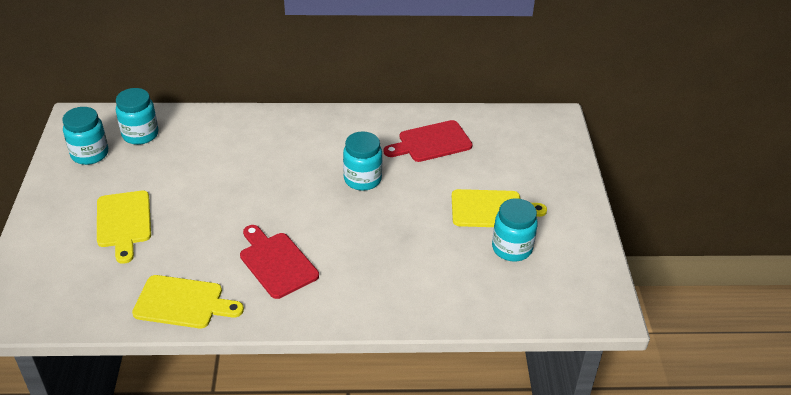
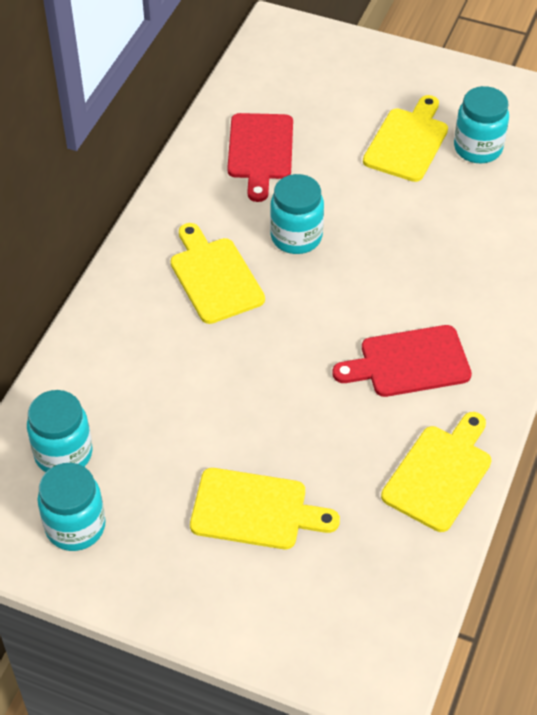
camera: 65 degrees left, 10 degrees up
(306, 153) = (214, 277): none -> yellow cutting board

